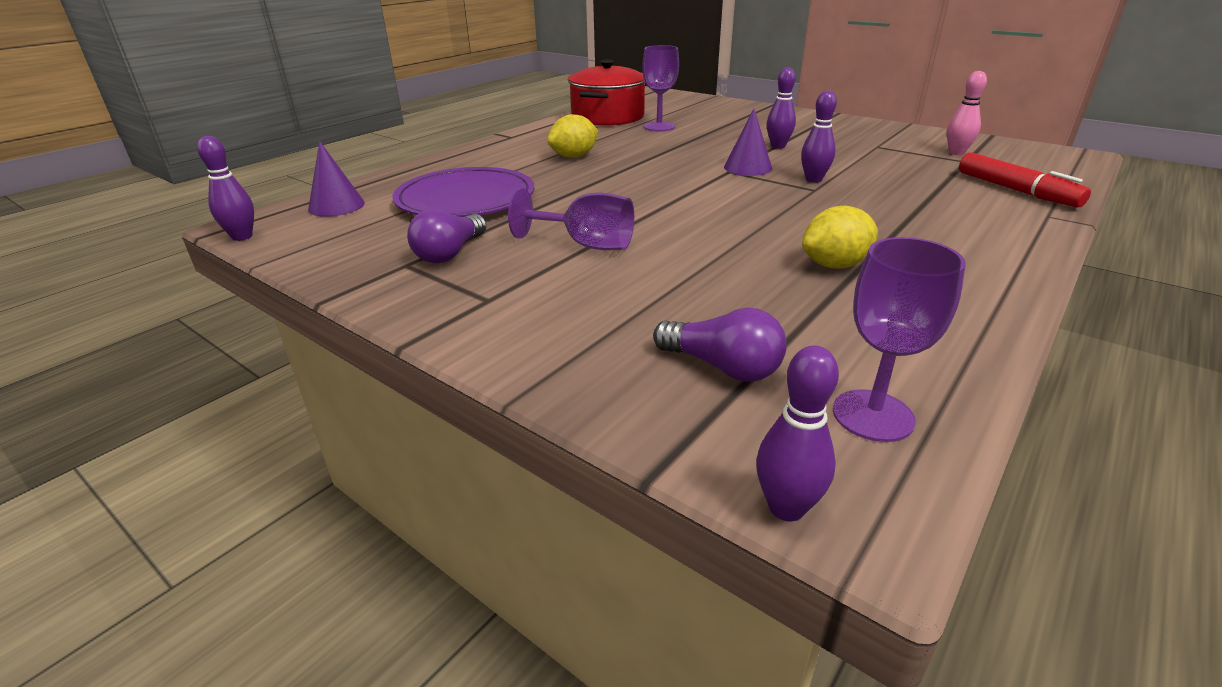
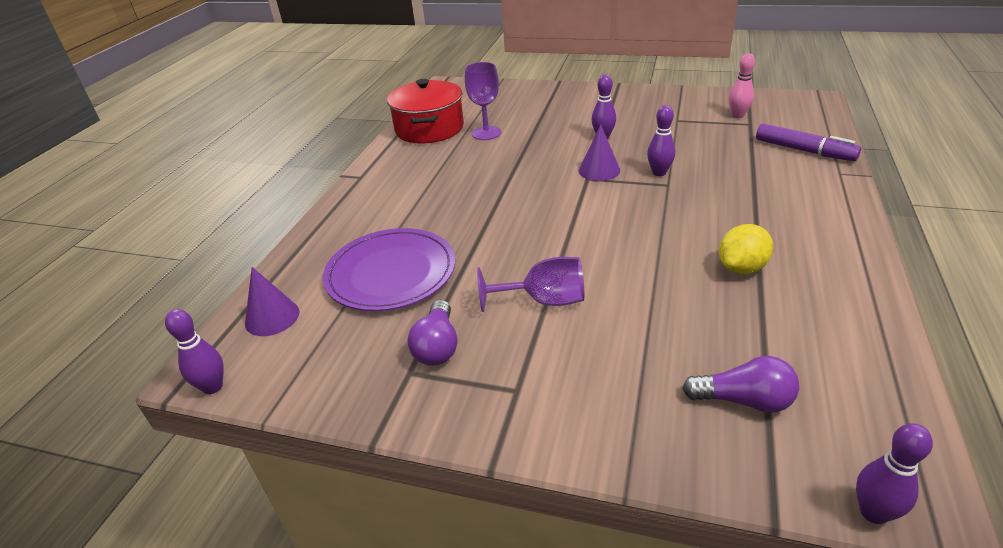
camera: 20 degrees left, 5 degrees up
(574, 157) = (443, 191): yellow lemon -> none
(873, 415) = (865, 410): purple goblet -> none
(1016, 190) = (804, 150): red marker -> purple marker

